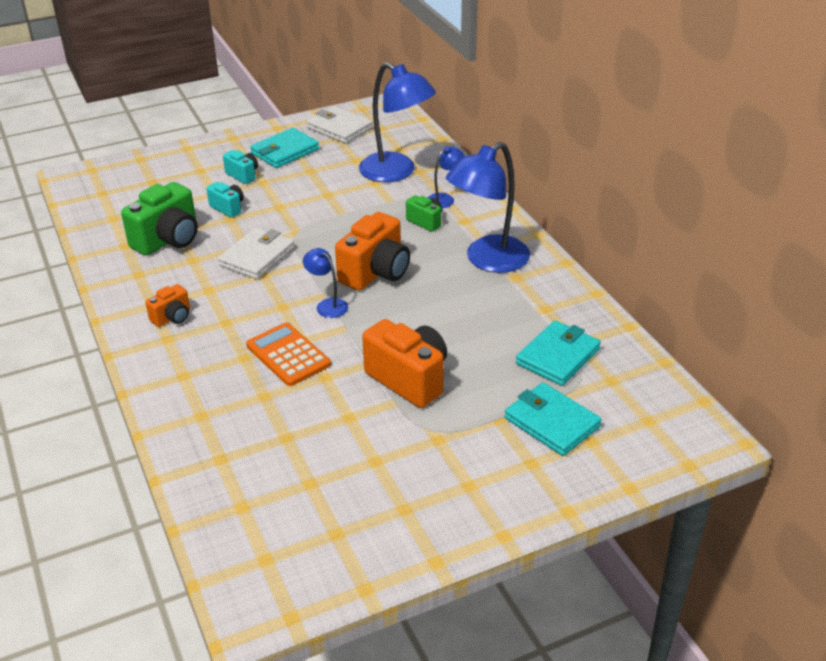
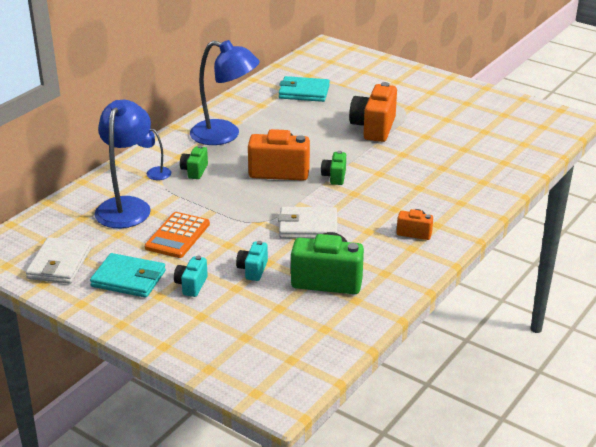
camera: 120 degrees left, 5 degrees down
(288, 355) = (399, 173): orange calculator -> orange calculator (177, 236)
(327, 305) = (334, 177): blue lamp -> green camera
(552, 422) = (361, 82): turquoise wallet -> none

